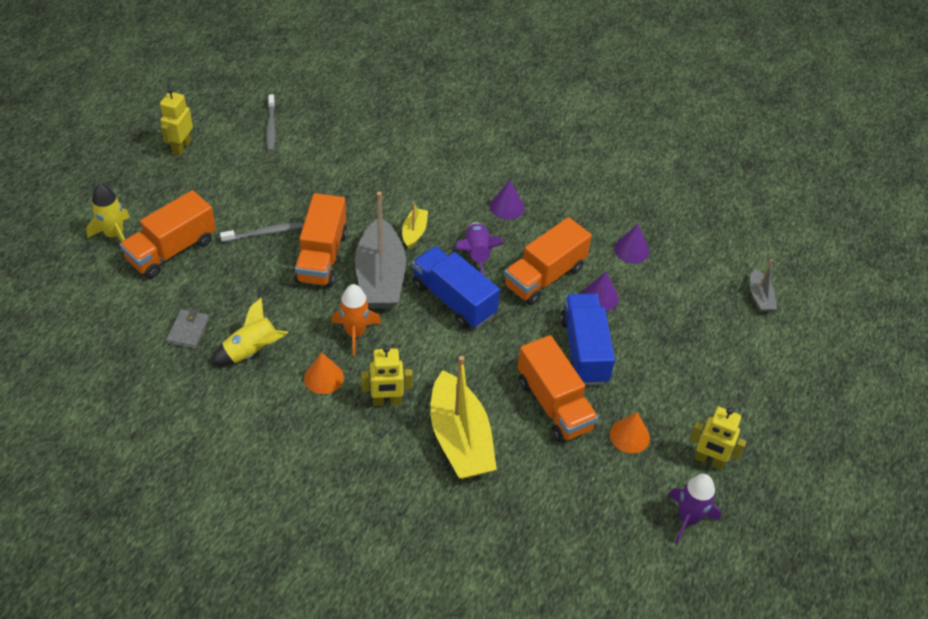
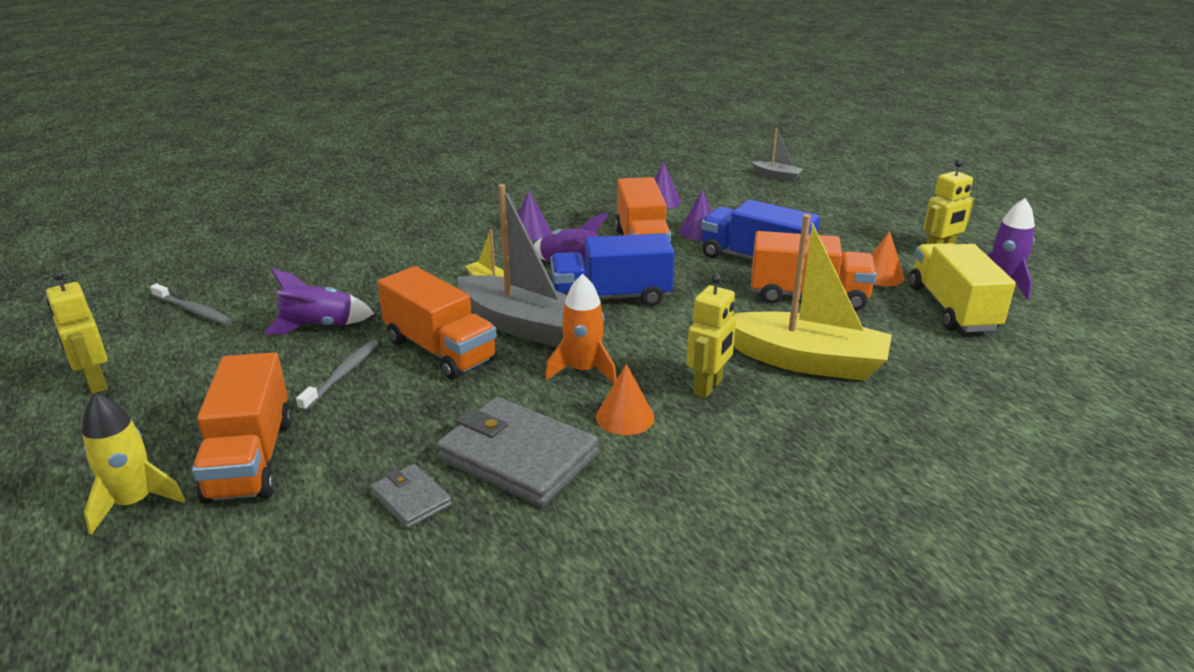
camera: 50 degrees left, 20 degrees down
(252, 352) = (518, 457): yellow rocket -> grey wallet
(300, 189) = (319, 327): none -> purple rocket
(613, 497) = (952, 308): none -> yellow truck

